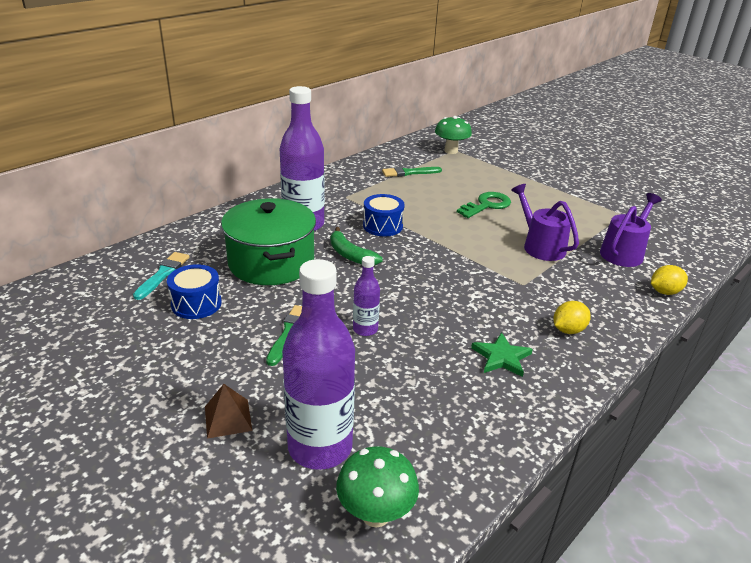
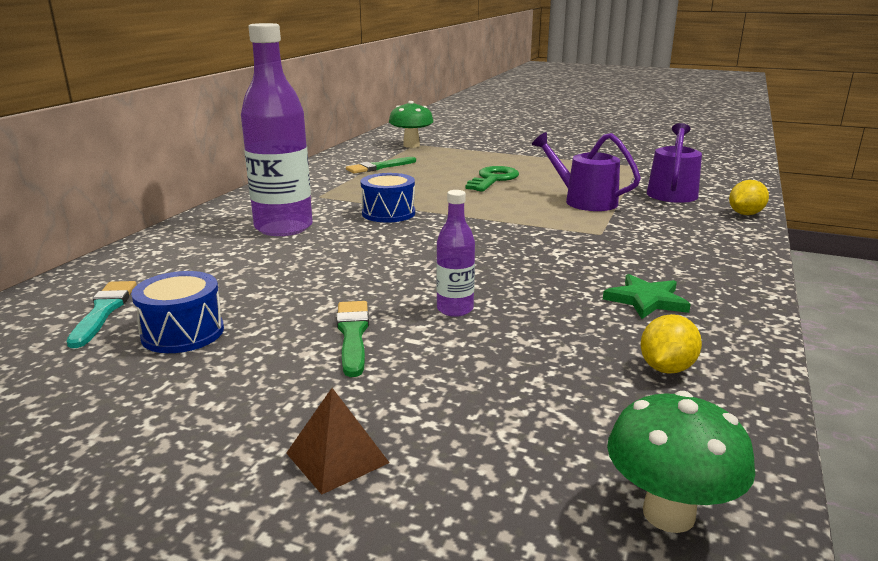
camera: 20 degrees left, 10 degrees down
(271, 262) = (267, 269): green pot -> none
(320, 447) = (511, 454): purple bottle -> none
(350, 255) = (371, 244): green banana -> none
(568, 330) = (689, 261): yellow lemon -> yellow lemon (666, 368)

